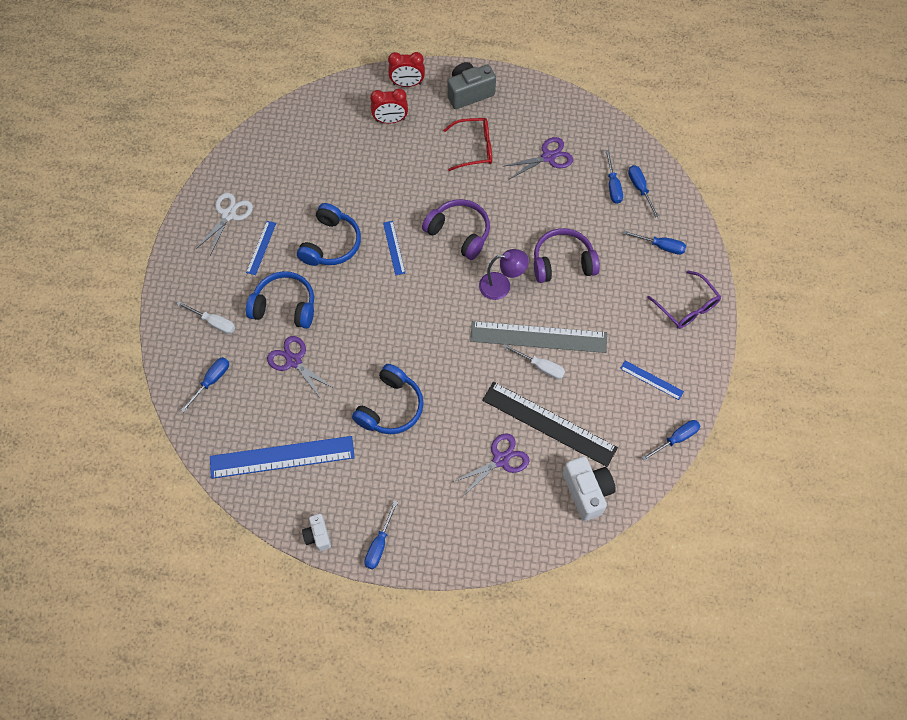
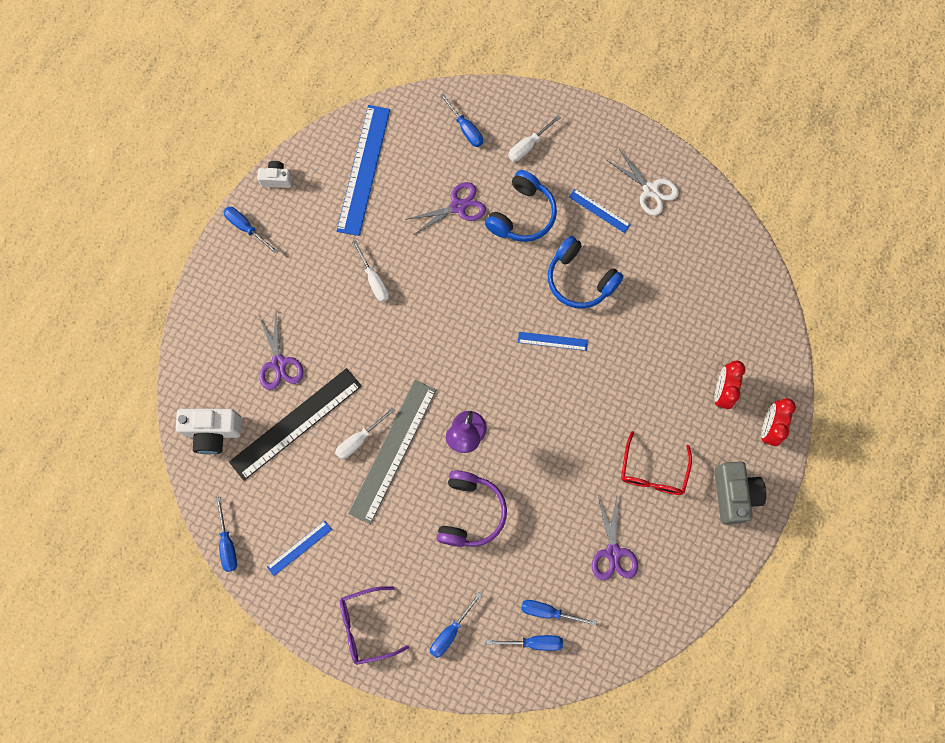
camera: 110 degrees right, 10 degrees up
(390, 407) = (374, 280): blue headphones -> white screwdriver
(459, 233) = (547, 415): purple headphones -> none

